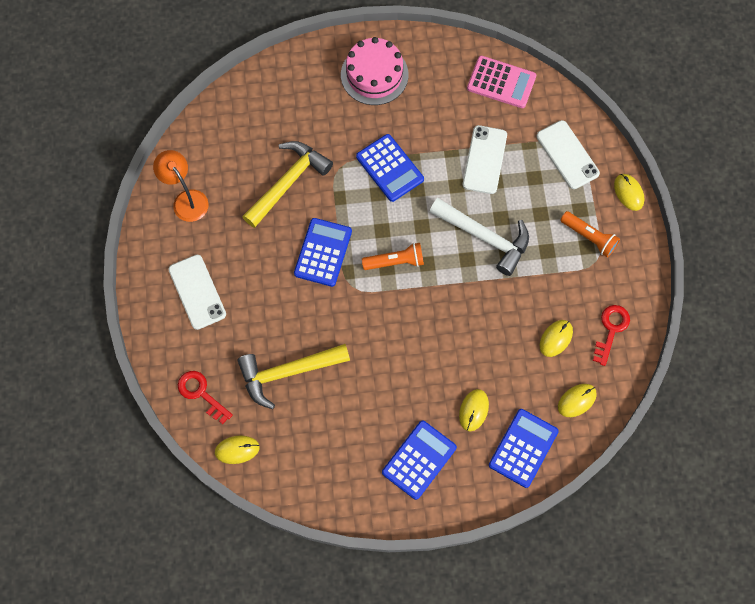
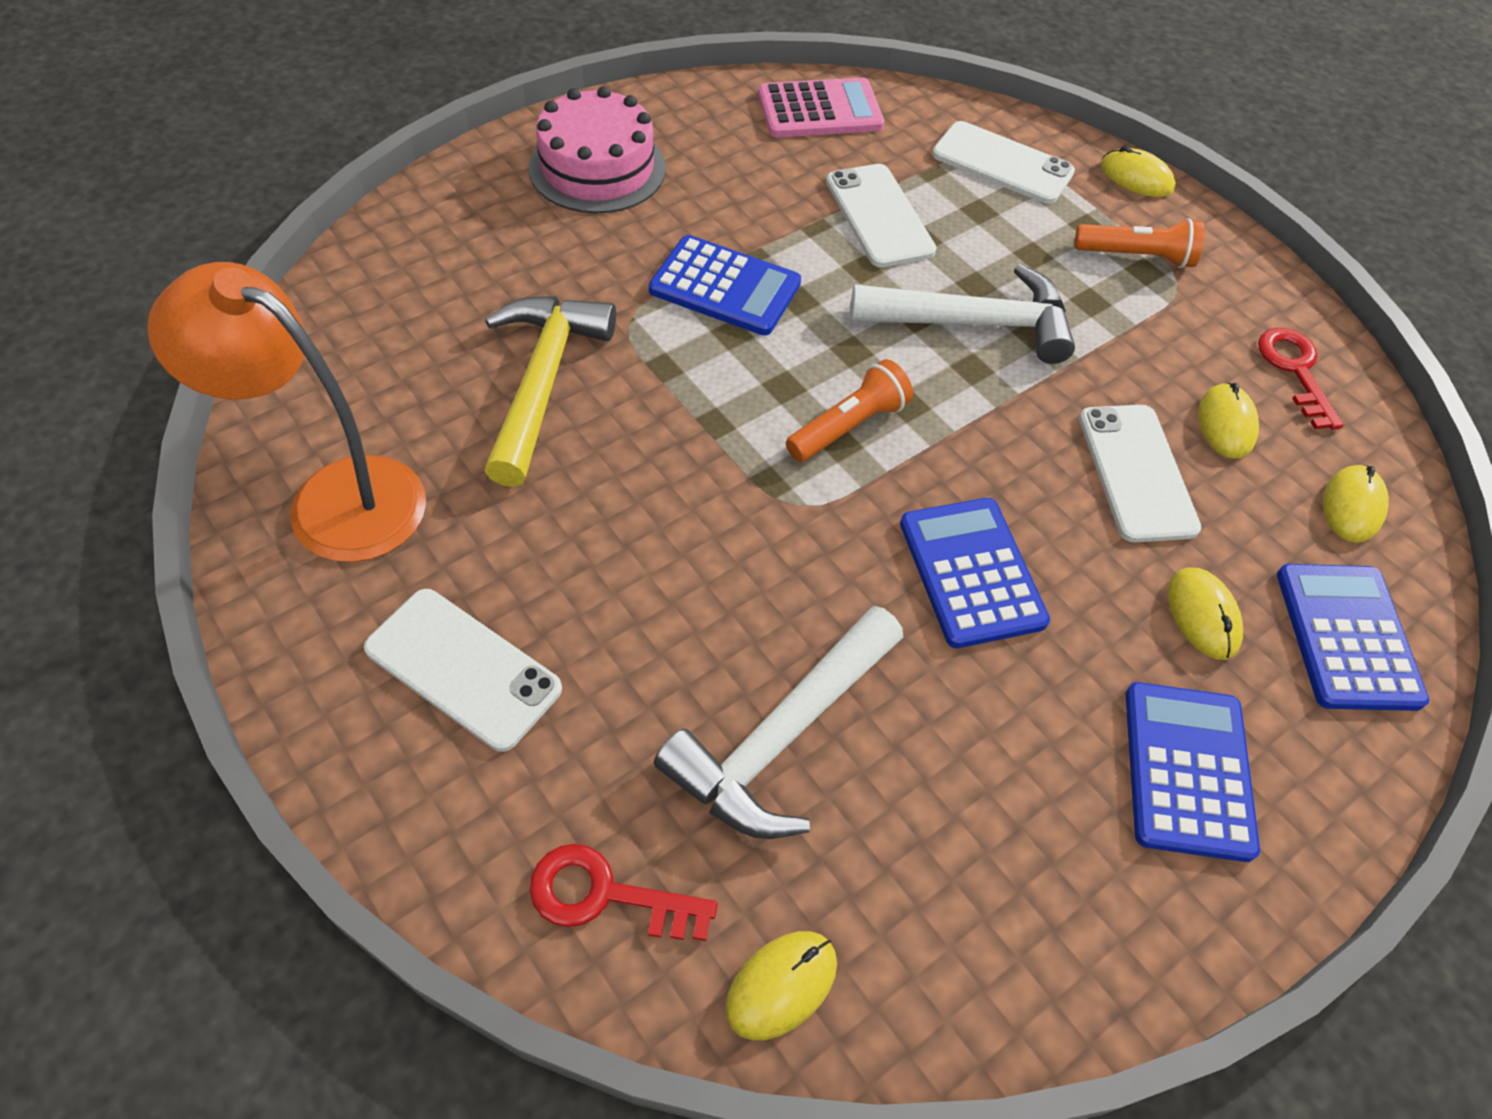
camera: 35 degrees left, 15 degrees down
(186, 199) = (334, 498): orange lamp -> orange lamp, size x1.52
(287, 372) = (781, 737): yellow hammer -> white hammer
(323, 252) = (696, 470): blue calculator -> blue calculator (971, 572)
(498, 340) = (1136, 472): none -> white phone

